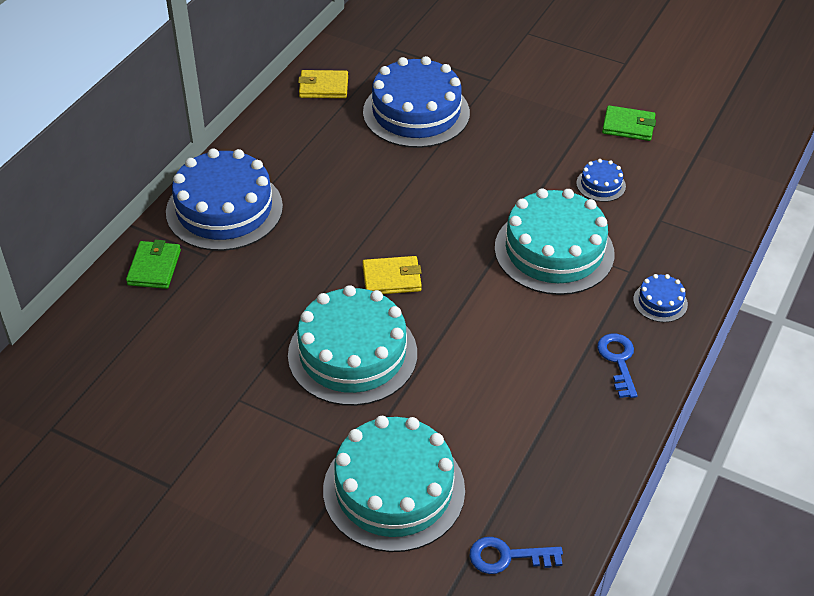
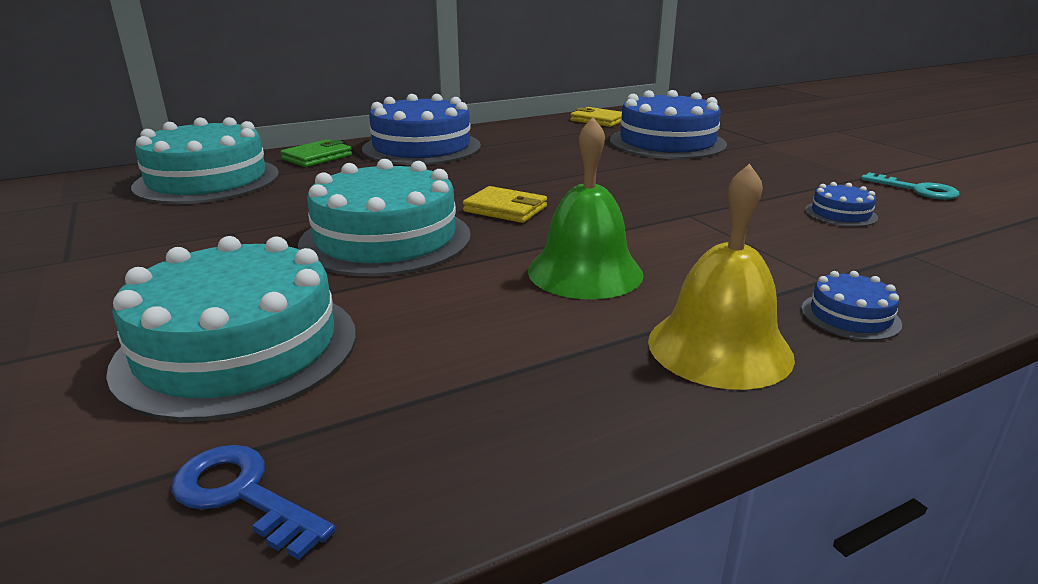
camera: 35 degrees right, 20 degrees down
(505, 328) = (585, 272): none -> green bell
(554, 250) = (724, 238): turquoise cake -> turquoise cake (207, 180)
(618, 361) = (719, 348): blue key -> yellow bell
(628, 126) = (916, 190): green wallet -> turquoise key

